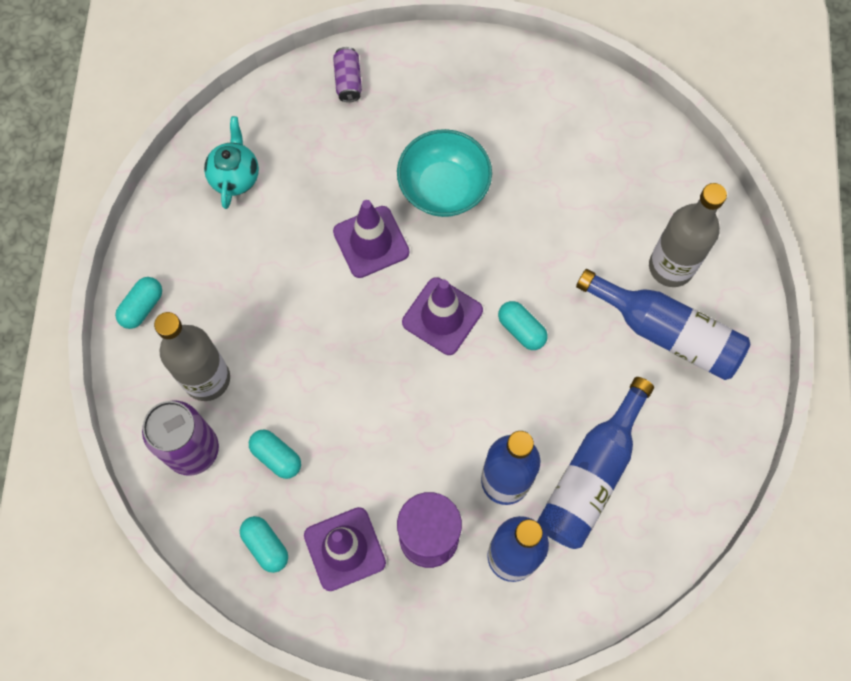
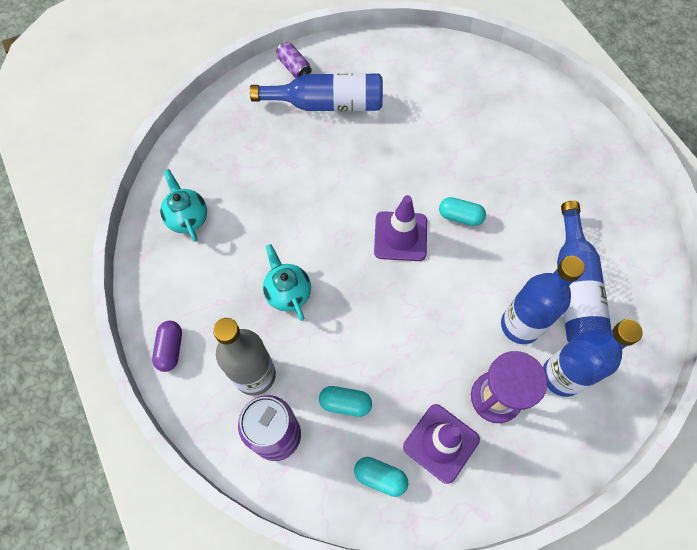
camera: 30 degrees left, 5 degrees down
(142, 307) = (170, 349): turquoise capsule -> purple capsule
(288, 313) = (288, 292): none -> turquoise teapot
(348, 81) = (232, 115): purple can -> purple can (294, 68)
(371, 242) = (317, 212): purple traffic cone -> none
(443, 188) = (344, 151): turquoise bowl -> none
(666, 332) = (554, 169): blue bottle -> blue bottle (327, 104)
(671, 267) = (527, 127): grey bottle -> none

